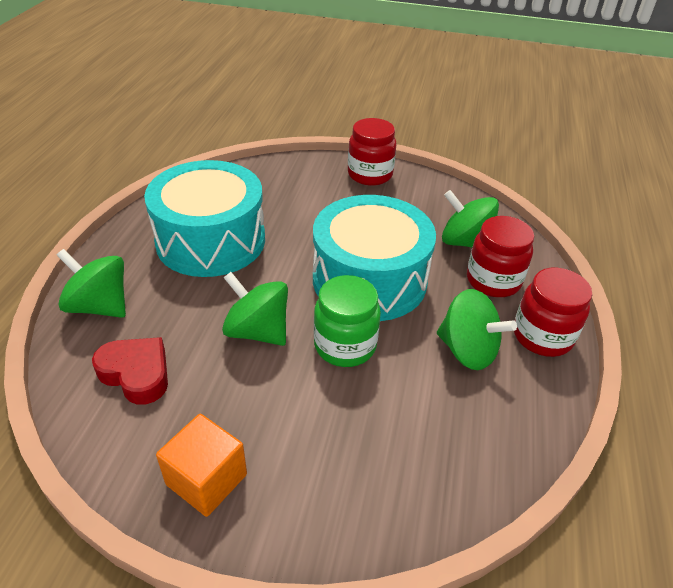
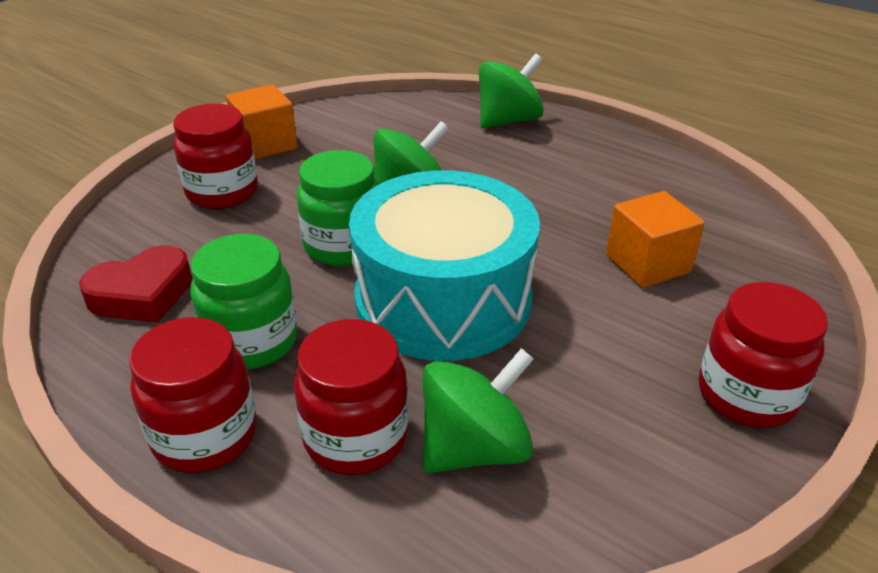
camera: 115 degrees right, 5 degrees down
(136, 374) = (404, 129): red heart -> red heart (142, 294)
(211, 240) = (592, 193): turquoise drum -> none
(284, 210) = (648, 264): none -> orange cube
(314, 466) = (222, 192): none -> red jar
(467, 350) = (251, 342): green spinning top -> green jar

